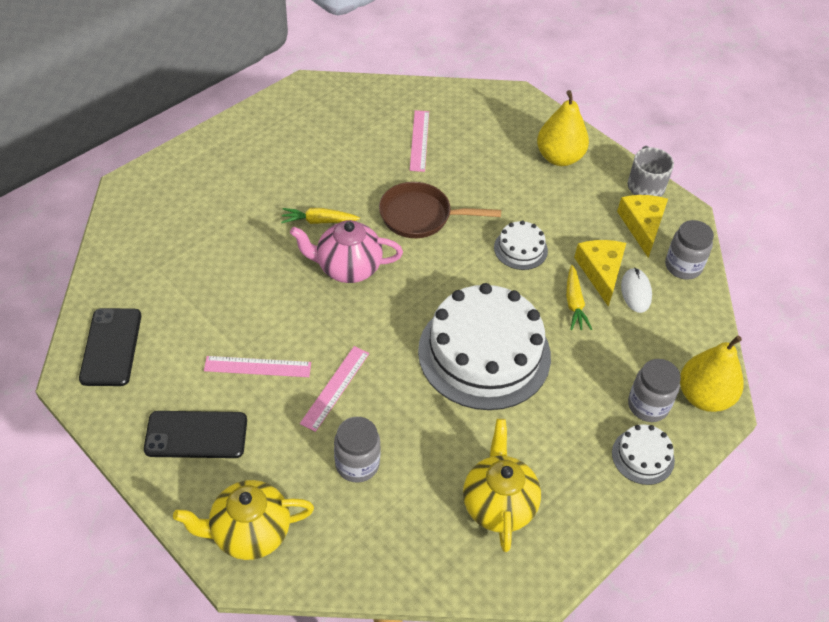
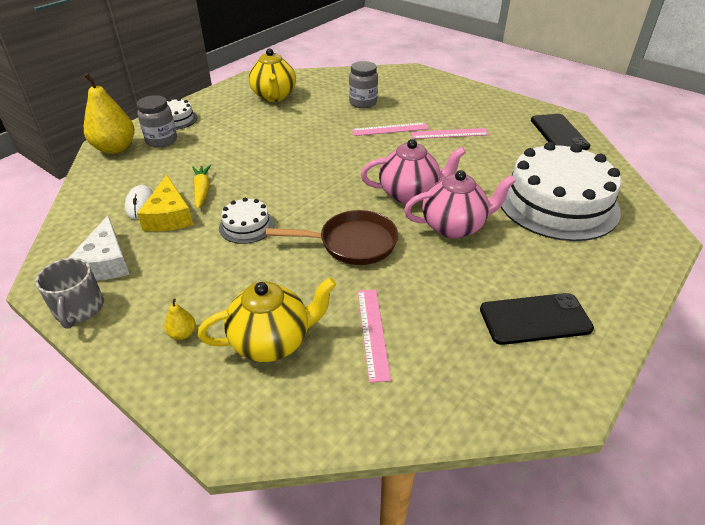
camera: 175 degrees right, 10 degrees down
(196, 435) = (468, 104): black phone -> black phone (535, 319)
(249, 533) = (413, 79): yellow teapot -> yellow teapot (272, 341)
(319, 221) = (454, 227): yellow carrot -> pink teapot
(335, 387) = (390, 129): pink ruler -> pink ruler turned 60 degrees clockwise
(484, 353) = (283, 154): white cake -> white cake (557, 203)
(559, 157) = (182, 334): yellow pear -> yellow pear, size x0.44
(642, 225) = (106, 262): yellow cheese -> white cheese
(683, 266) = (81, 229): grey jar -> none

